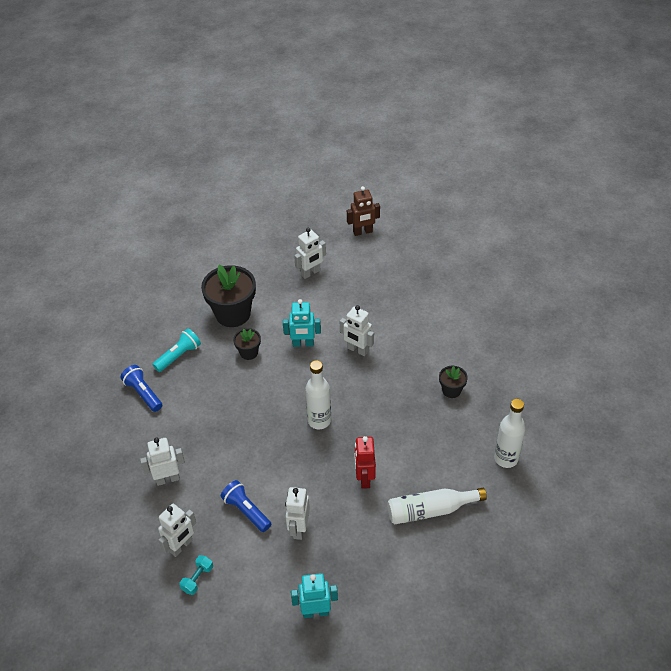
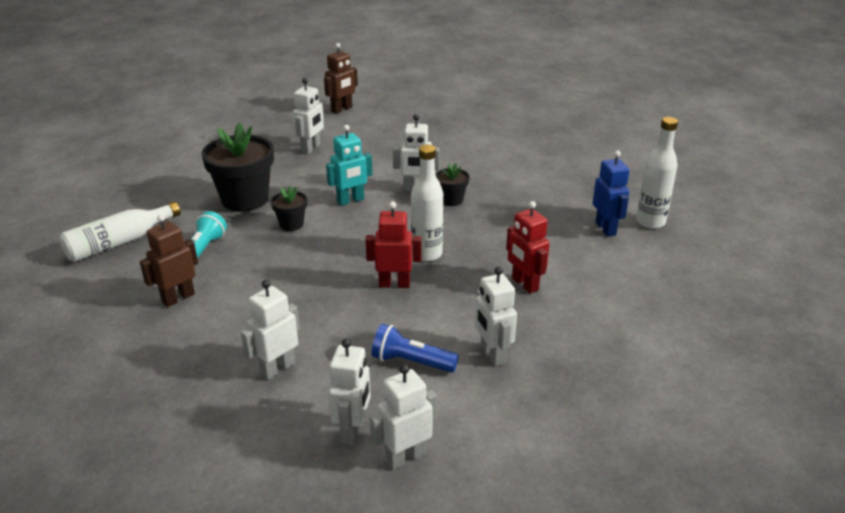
camera: 30 degrees left, 15 degrees down
(143, 393) = (178, 298): blue flashlight -> brown robot
(197, 579) = (405, 457): turquoise dumbbell -> white robot
(279, 440) = (394, 284): none -> red robot
(315, 612) = (591, 427): turquoise robot -> none
(430, 510) = (622, 286): white bottle -> white bottle (119, 242)
(451, 390) = (544, 190): black flower pot -> black flower pot (451, 200)
(465, 450) = (606, 229): none -> blue robot

